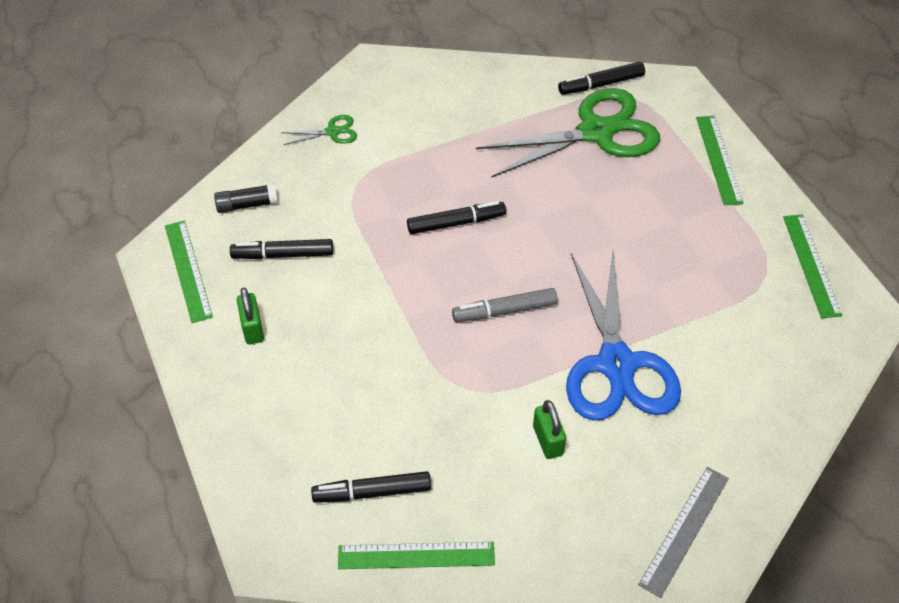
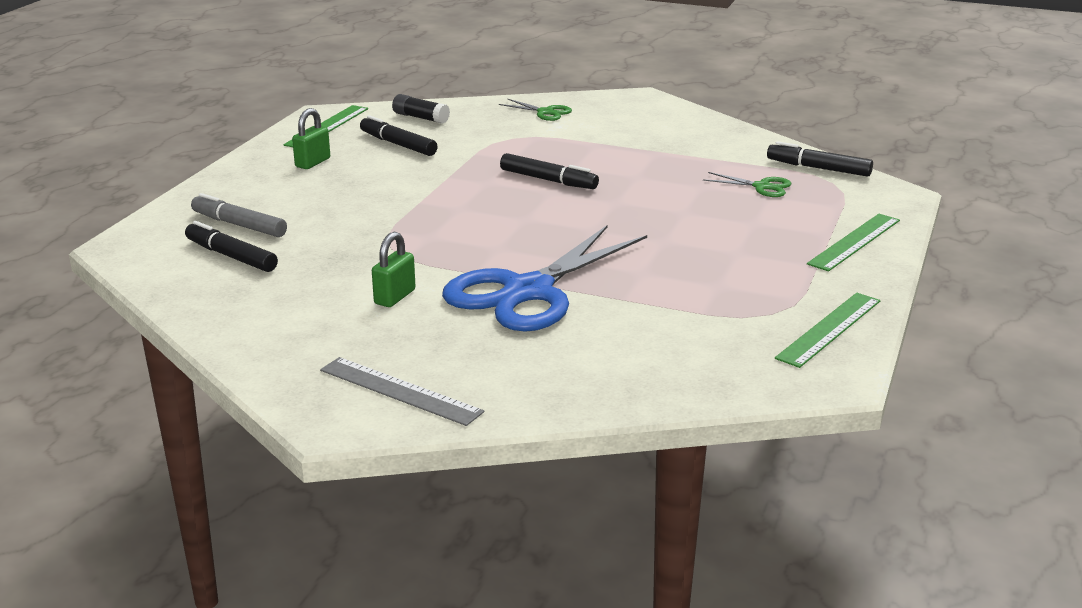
camera: 45 degrees right, 25 degrees down
(416, 556) = (195, 294): green ruler -> none
(504, 311) = (496, 230): grey marker -> grey marker (239, 225)
(595, 132) = (762, 187): green scissors -> green scissors, size x0.41
(684, 530) = (400, 391): grey ruler -> grey ruler turned 45 degrees clockwise

